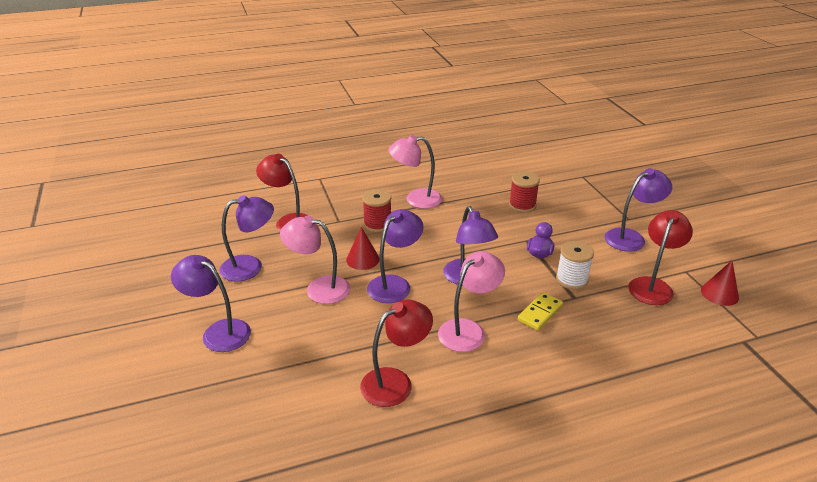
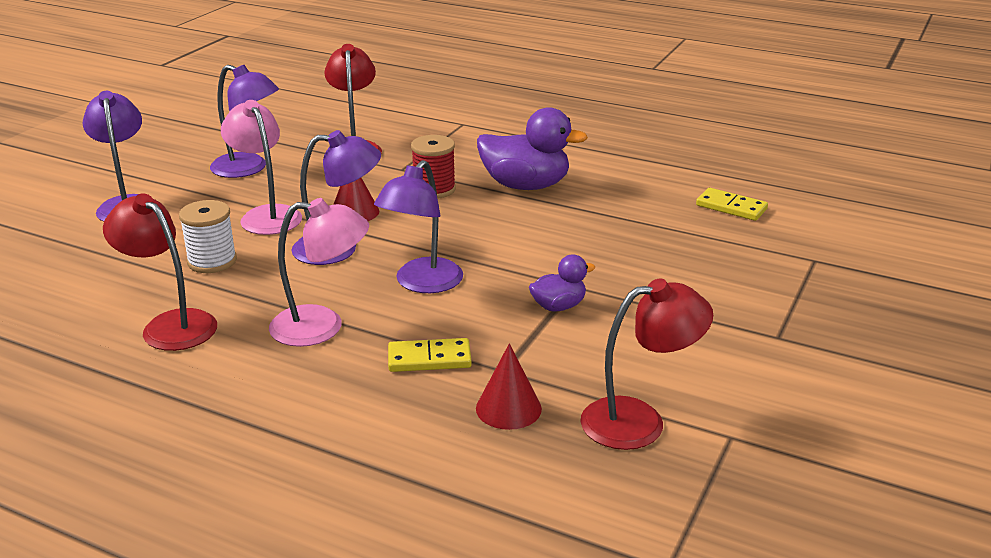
camera: 45 degrees right, 5 degrees down
(395, 382) = (170, 325): red lamp -> red lamp turned 150 degrees counterclockwise
(416, 199) = (526, 185): pink lamp -> purple duck
(515, 166) = (731, 207): none -> yellow domino
(522, 205) = (648, 250): red spool -> none
(571, 280) = (540, 352): white spool -> white spool (212, 261)
(631, 237) = (731, 357): purple lamp -> none
(719, 293) = (725, 489): red cone -> red cone (508, 408)

